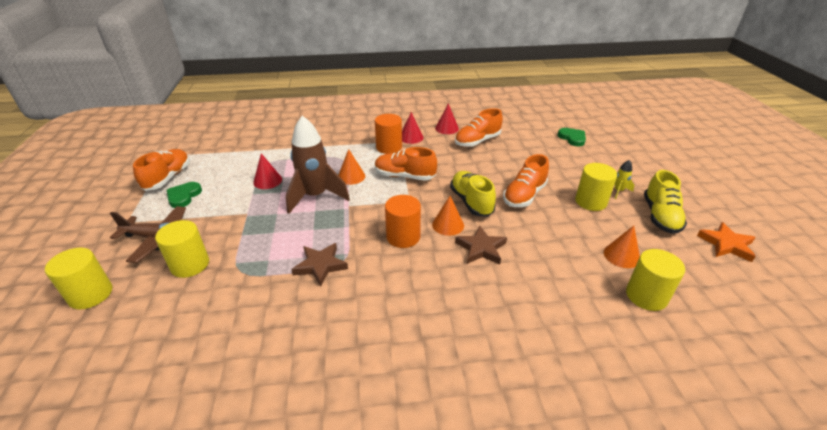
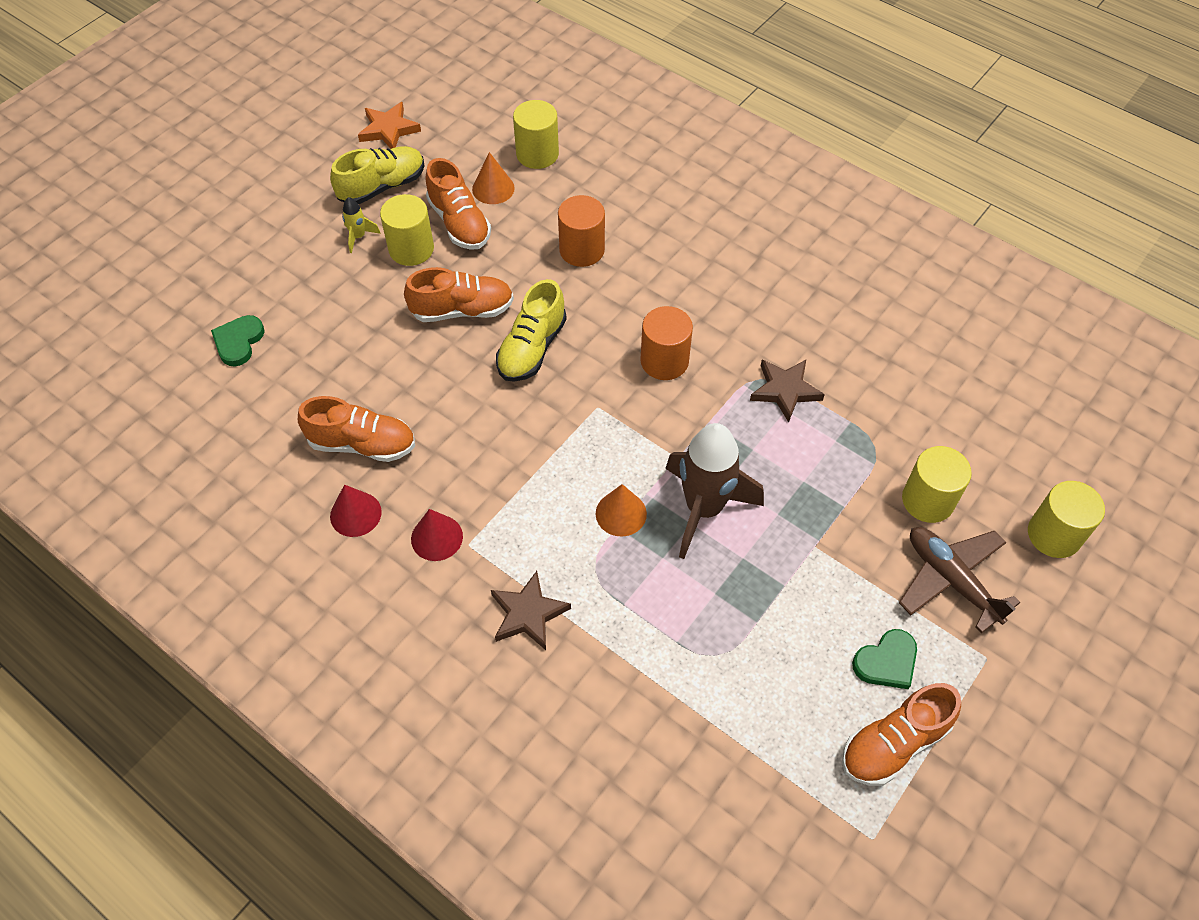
camera: 135 degrees left, 20 degrees up
(267, 181) = (744, 602): red cone -> none
(389, 147) = (498, 539): orange cylinder -> orange cylinder (582, 250)
(404, 176) = (552, 455): orange shoe -> orange shoe (459, 223)
(448, 225) = (599, 339): orange cone -> none
(481, 248) = (604, 289): brown star -> brown star (528, 613)

